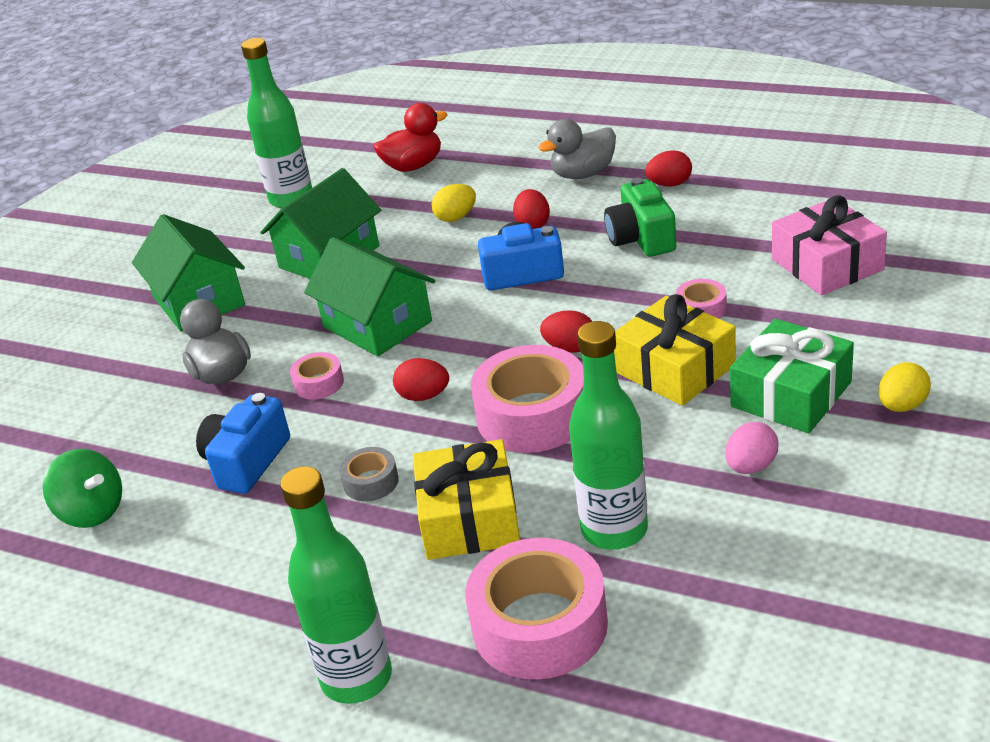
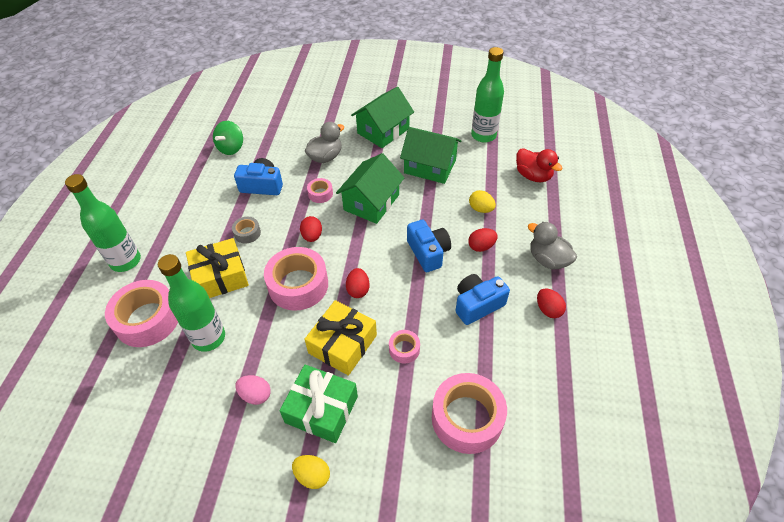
camera: 70 degrees right, 15 degrees up
(641, 238) = (477, 305): green camera -> blue camera
(827, 264) = (467, 418): pink gift -> pink tape

